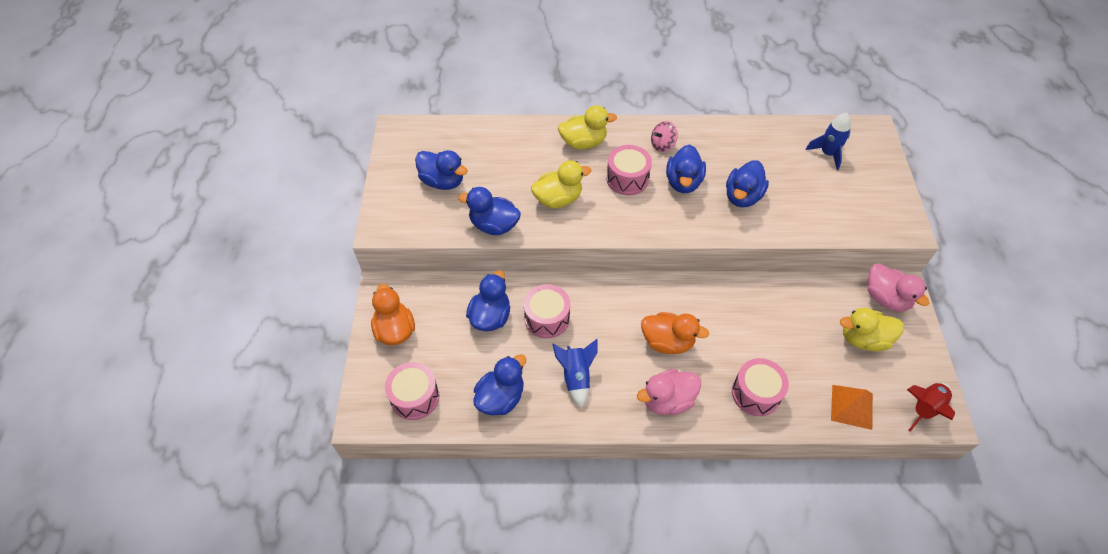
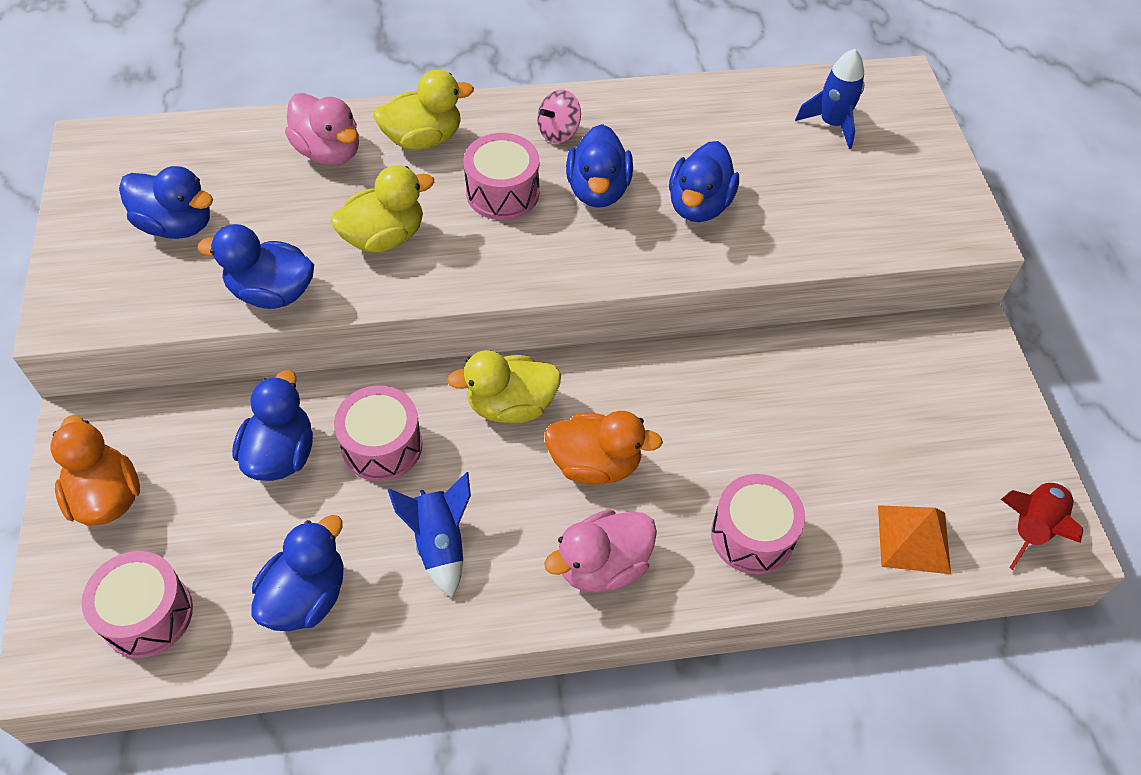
camera: 10 degrees left, 0 degrees up
(863, 339) = (920, 423): yellow duck -> yellow duck (511, 405)
(886, 298) = (949, 351): pink duck -> pink duck (329, 152)

